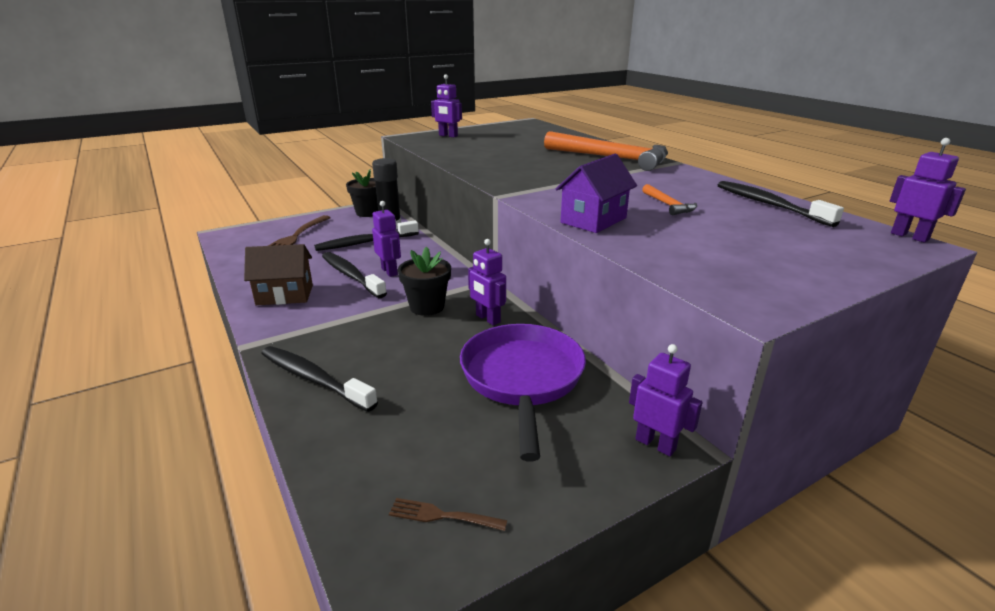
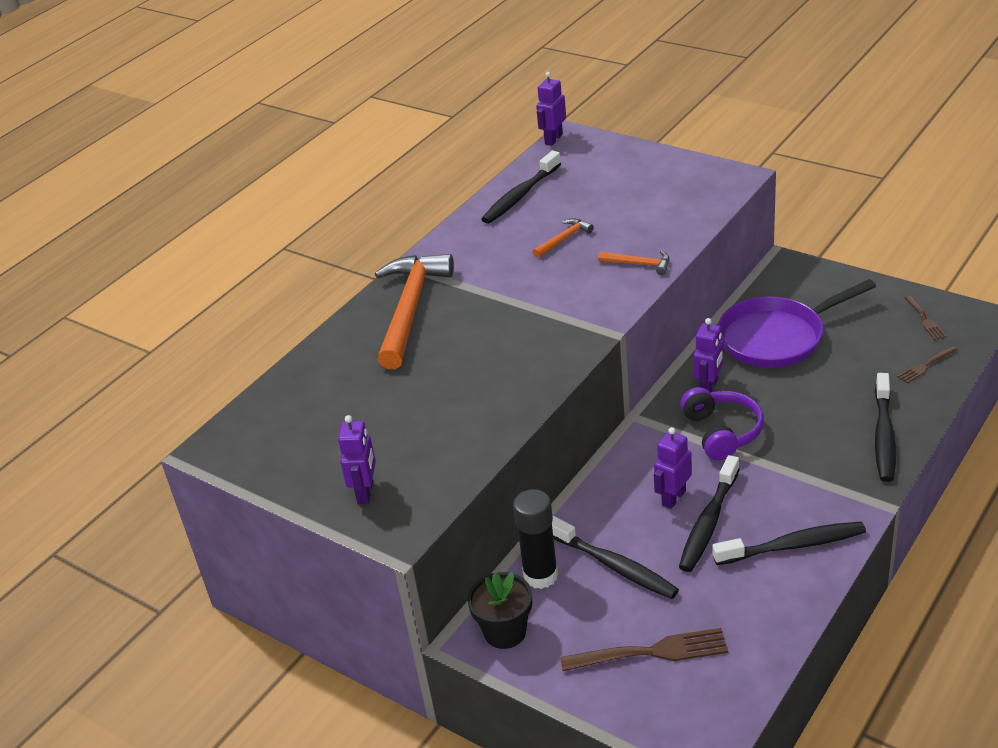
camera: 110 degrees left, 10 degrees up
(285, 295) = (793, 545): brown house -> black toothbrush
(363, 462) = (926, 365): none -> brown fork
(427, 307) = (722, 432): black flower pot -> purple headphones
(593, 220) = (639, 264): purple house -> orange hammer
(655, 444) = (789, 269): purple robot -> none

